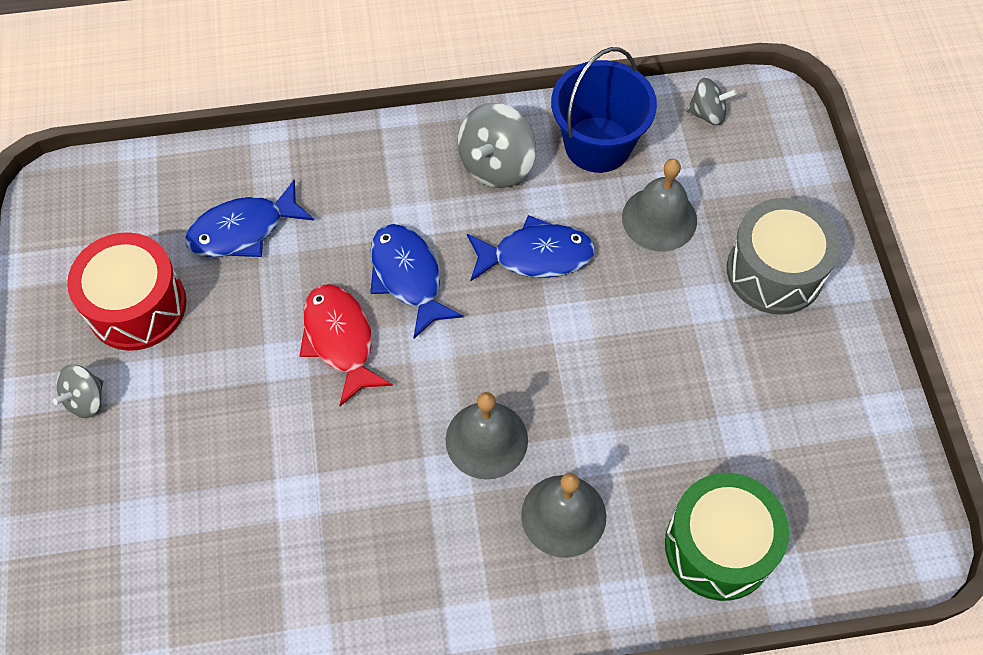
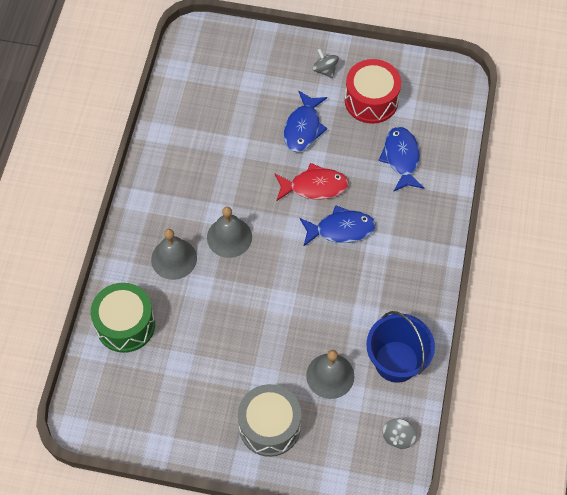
camera: 110 degrees right, 0 degrees up
(496, 165) = (401, 299): grey spinning top -> none
(536, 256) = (330, 298): blue fish -> blue fish (303, 128)

